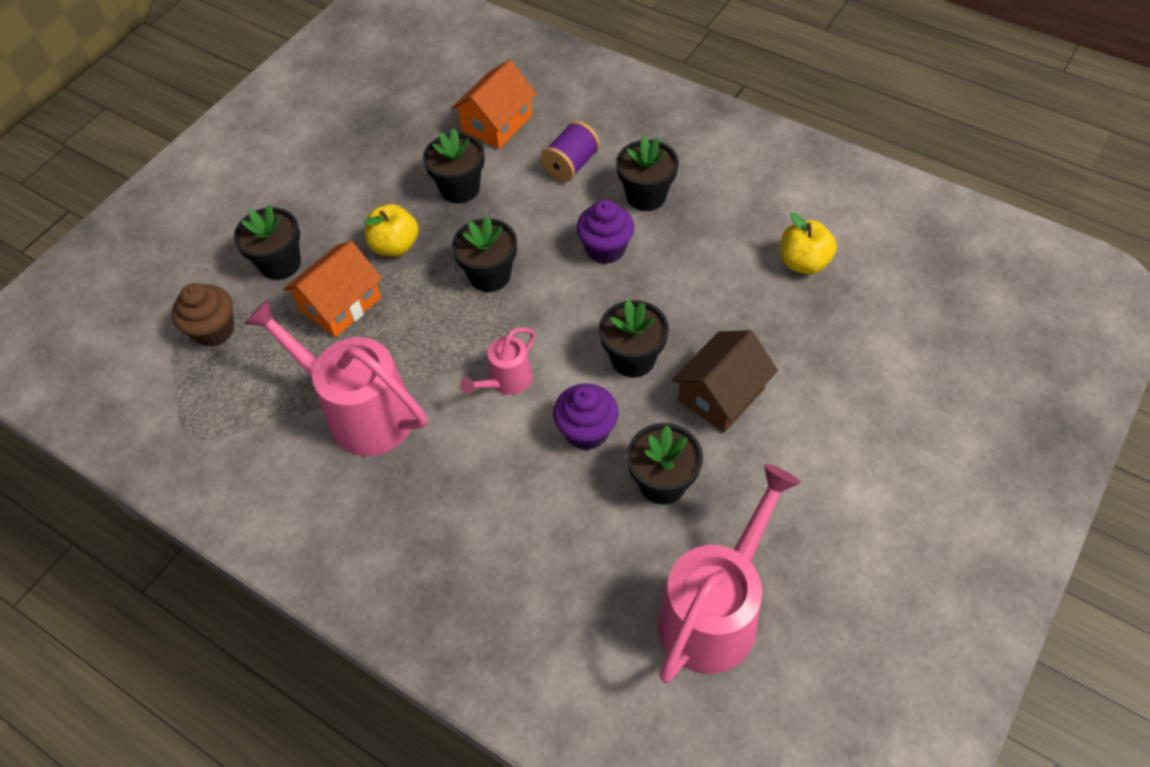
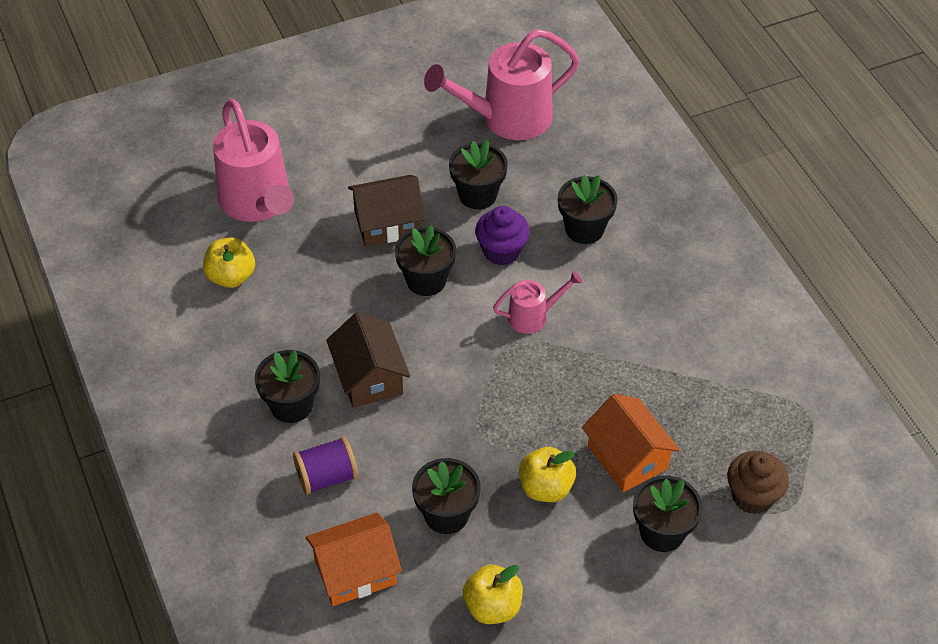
camera: 150 degrees left, 5 degrees down
(340, 304) = (627, 457): orange house -> orange house turned 75 degrees clockwise
(360, 411) = (660, 355): pink watering can -> pink watering can (258, 203)
(382, 153) = (492, 607): none -> yellow apple
(490, 275) = (483, 410): black flower pot -> black flower pot (584, 229)
(605, 249) = (369, 377): purple cupcake -> brown house

